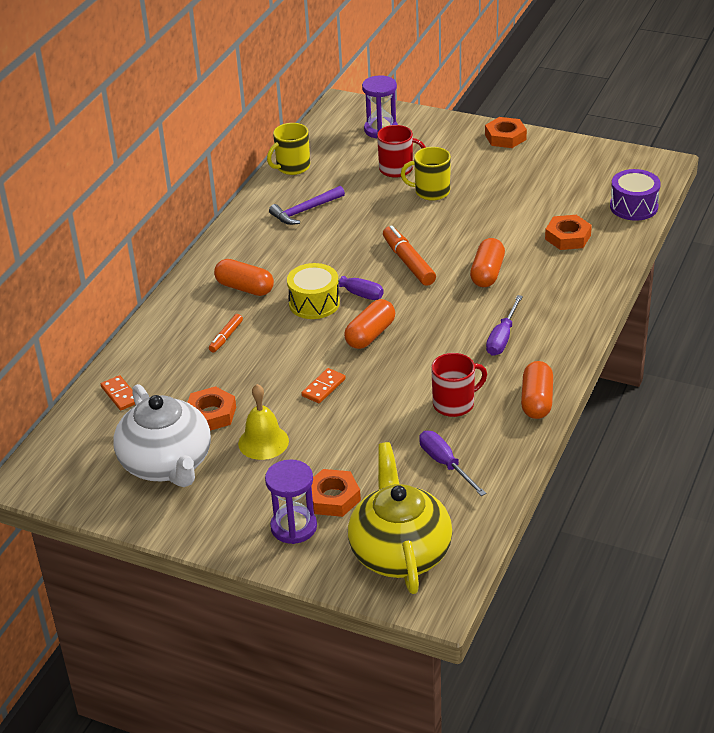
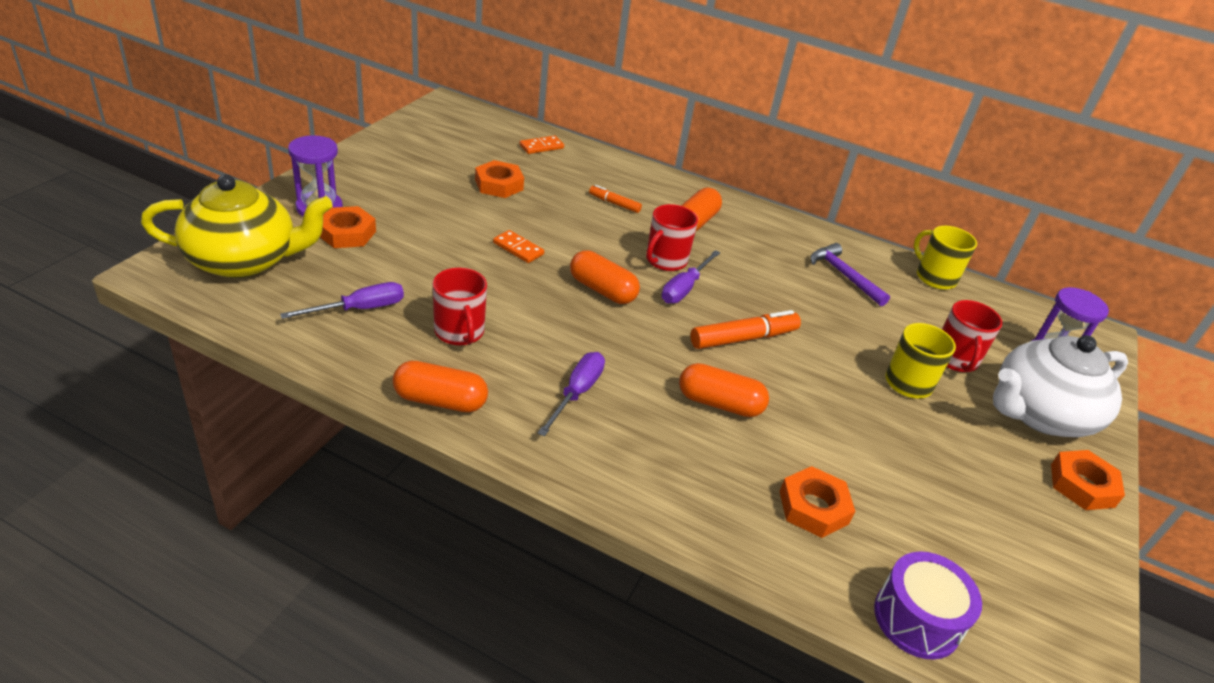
camera: 85 degrees right, 0 degrees up
(167, 464) = (438, 158): white teapot -> white teapot (1039, 414)
(263, 442) = (447, 206): yellow bell -> none
(314, 303) = (665, 260): yellow drum -> red mug
(502, 337) = (577, 393): purple screwdriver -> purple screwdriver turned 90 degrees clockwise

